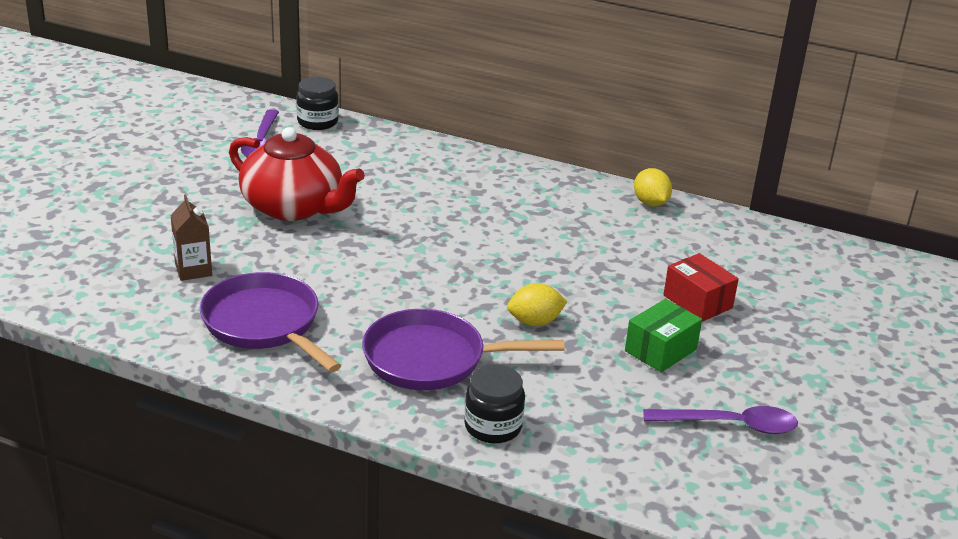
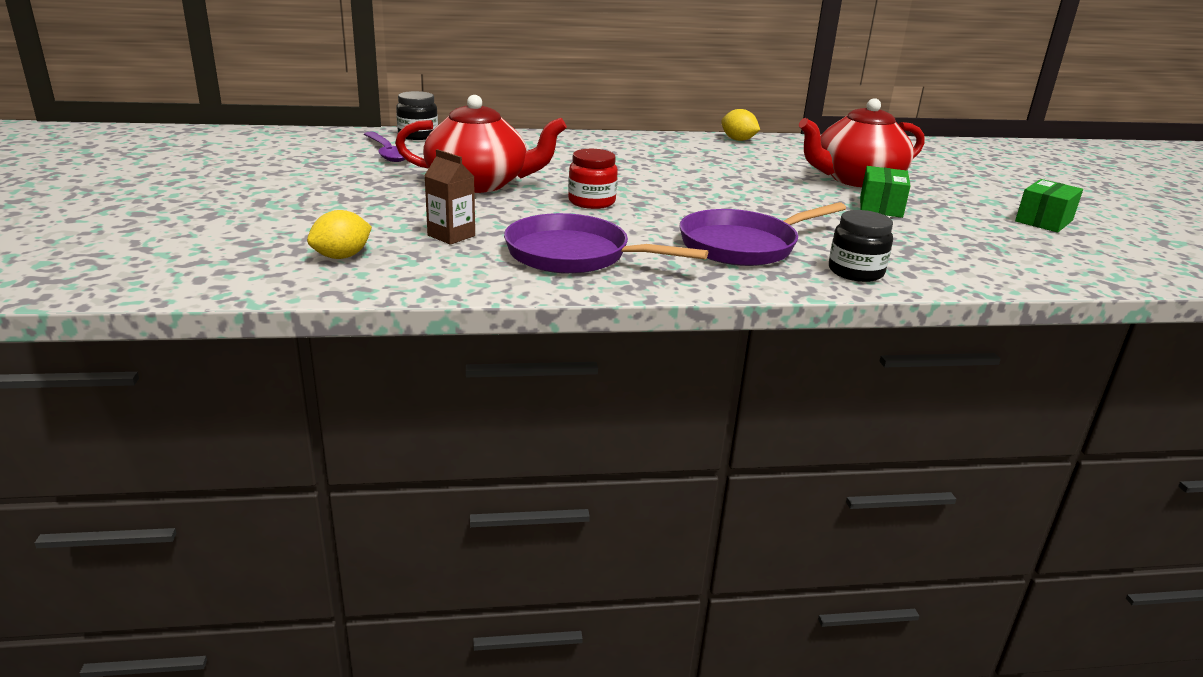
camera: 30 degrees left, 5 degrees down
(365, 260) = (591, 202): none -> red jar
(535, 322) = (776, 210): yellow lemon -> yellow lemon (342, 256)
(697, 301) = (856, 179): red box -> red teapot
(730, 425) = (991, 233): purple spoon -> none
(831, 428) = (1044, 221): none -> green box

